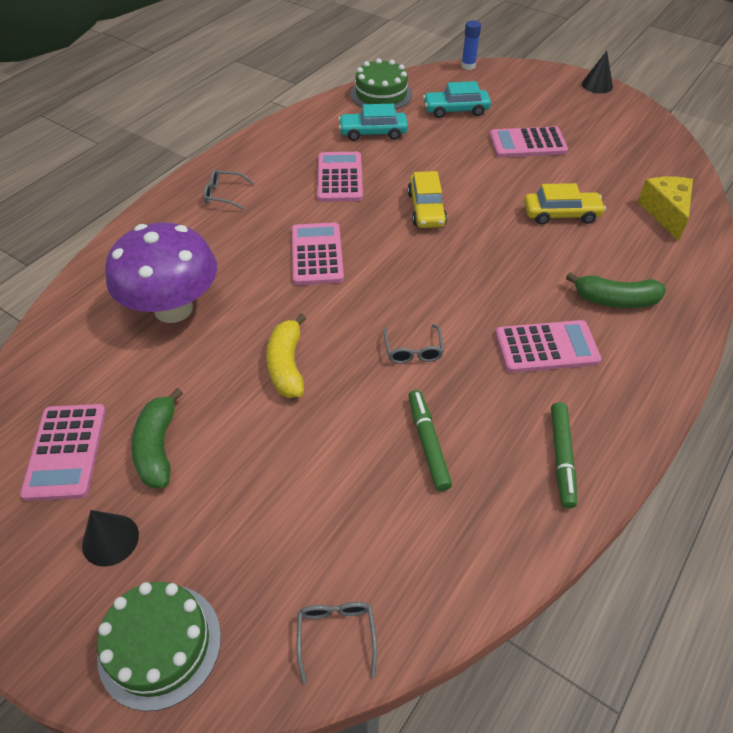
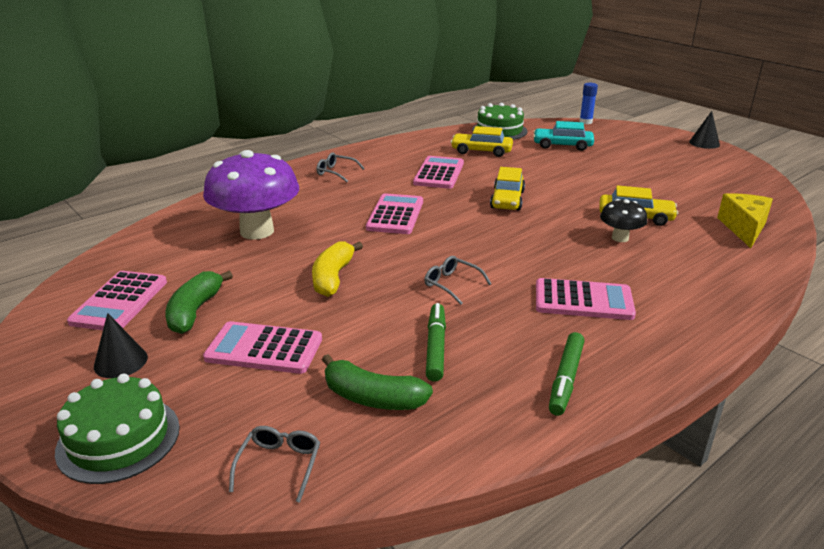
camera: 15 degrees right, 20 degrees down
(373, 133) = (481, 151): turquoise car -> yellow car
(413, 350) = (452, 284): grey glasses -> grey glasses turned 120 degrees clockwise
(527, 143) = (621, 171): pink calculator -> pink calculator (264, 349)
(555, 249) = (620, 238): none -> black mushroom
(615, 300) = (668, 279): green banana -> green banana (373, 398)

